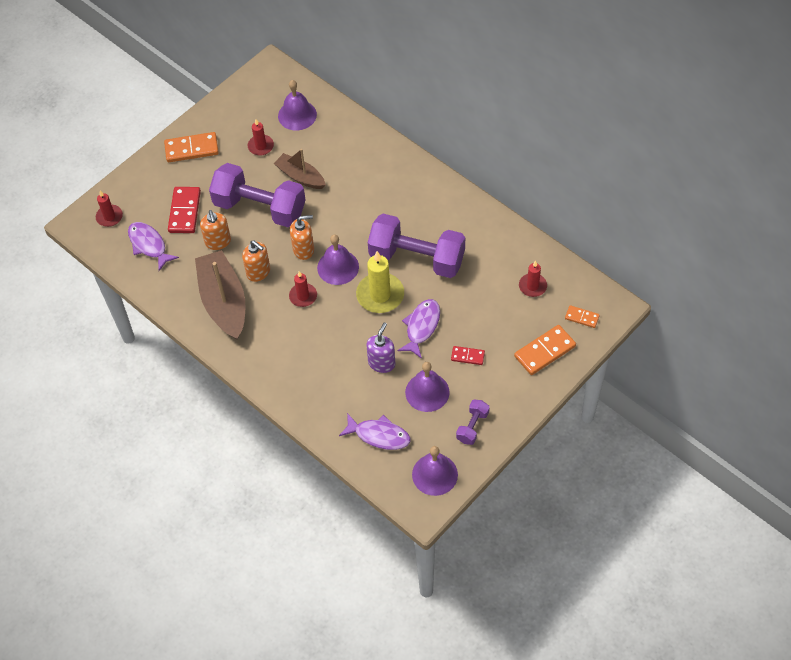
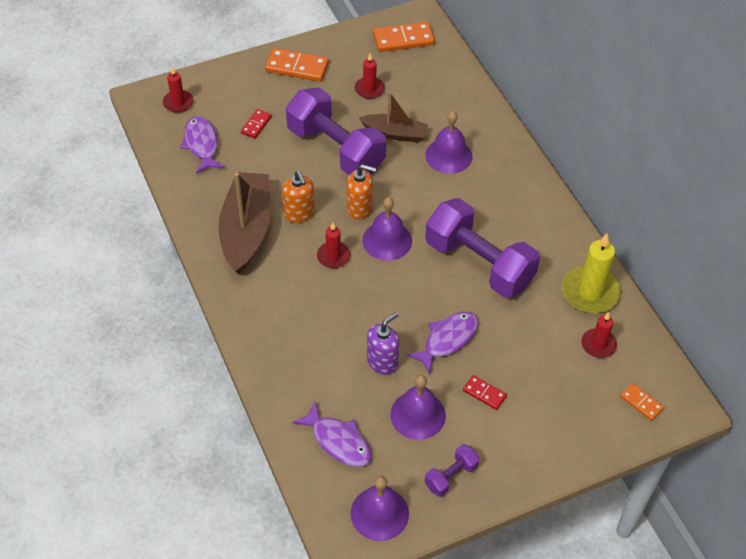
camera: 20 degrees right, 5 degrees down
(184, 211) = (256, 125): red domino -> red domino, size x0.56
(218, 242) = (274, 167): orange soap dispenser -> none
(297, 115) = (423, 72): purple bell -> purple bell (448, 155)
(300, 176) = (395, 133): brown boat -> brown boat turned 135 degrees clockwise
(380, 295) = (418, 287): yellow candle -> yellow candle (590, 292)
(545, 351) = (578, 424): orange domino -> orange domino (403, 39)

